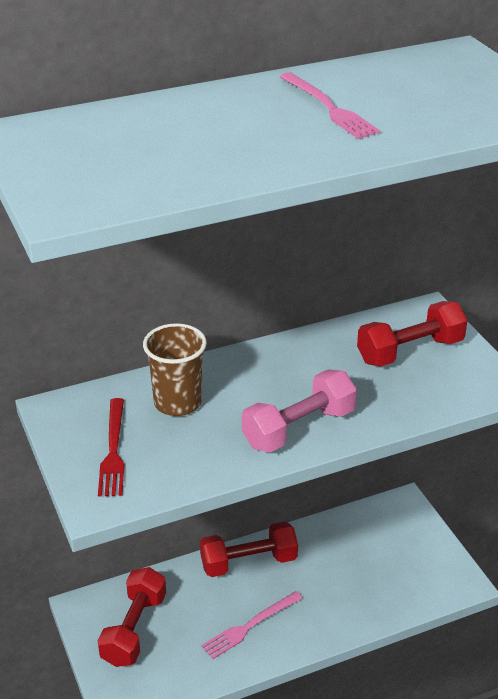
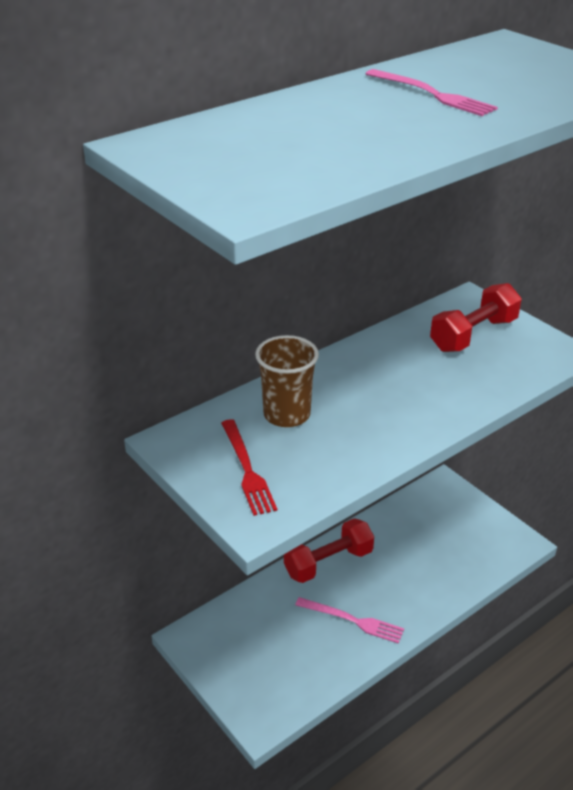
camera: 15 degrees left, 0 degrees up
(134, 629) = (247, 647): red dumbbell -> none
(250, 626) = (353, 620): pink fork -> pink fork turned 105 degrees counterclockwise
(299, 428) = (411, 418): pink dumbbell -> none

